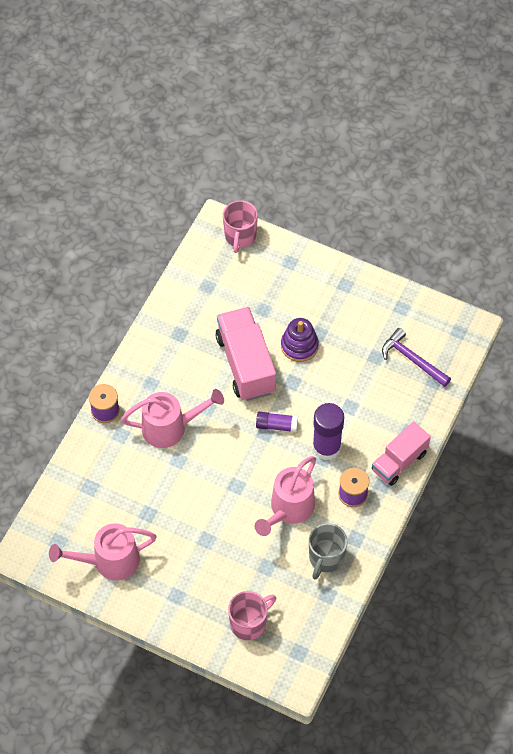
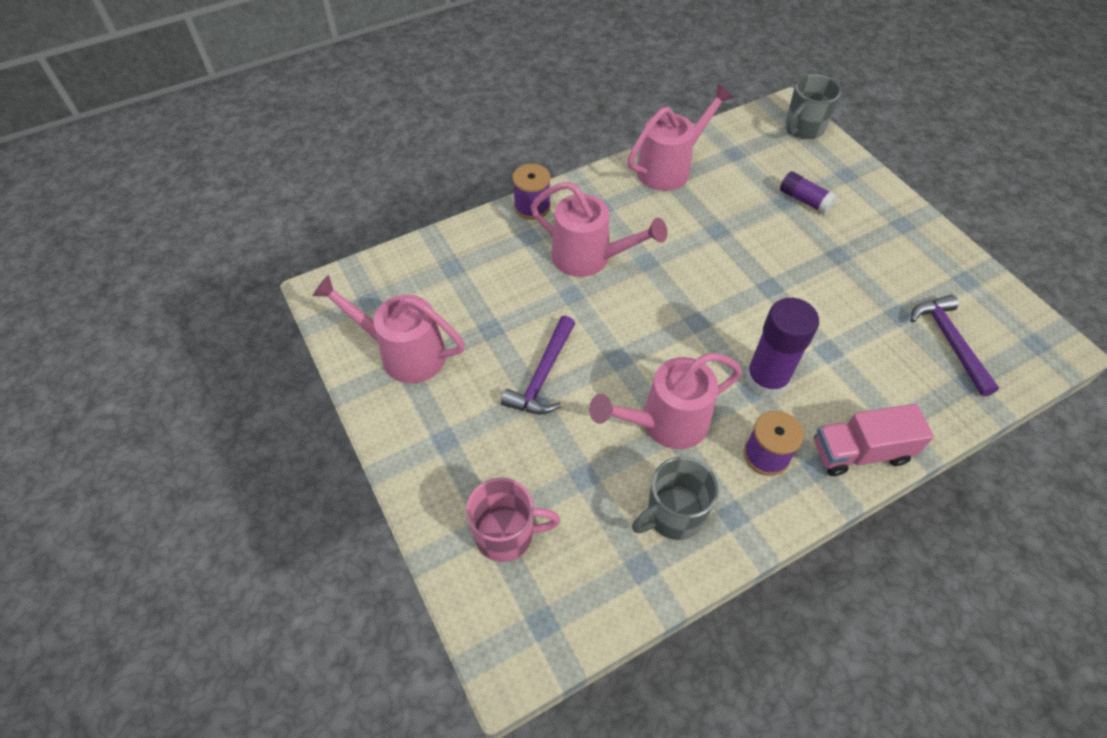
camera: 35 degrees right, 5 degrees down
(173, 324) = (670, 168): none -> pink watering can
(201, 524) = (542, 376): none -> purple hammer
(240, 236) = (803, 128): pink mug -> grey mug
(246, 364) = (725, 242): pink truck -> none
(276, 425) = (717, 321): purple glue stick -> purple glue stick (804, 200)
(299, 346) = (804, 255): purple stacking toy -> none

